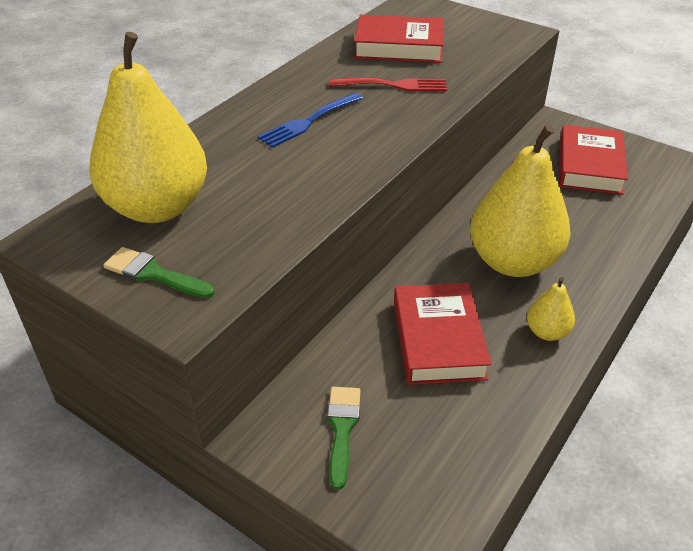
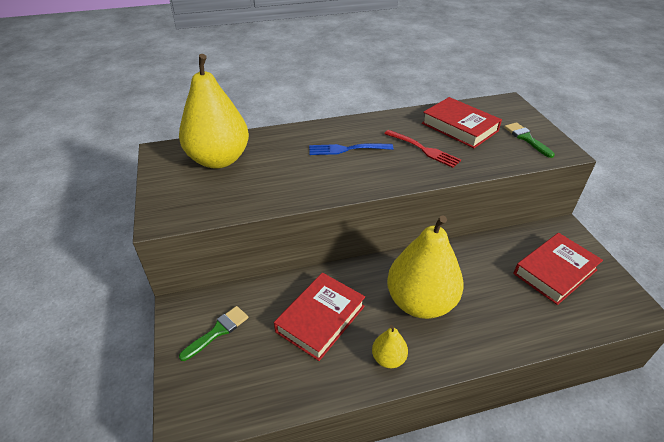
camera: 40 degrees right, 0 degrees up
(154, 274) = (176, 191): green brush -> green brush (526, 138)

